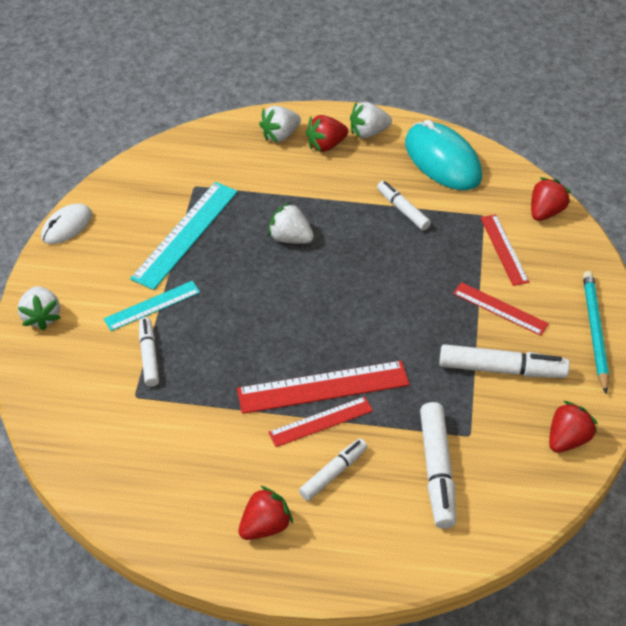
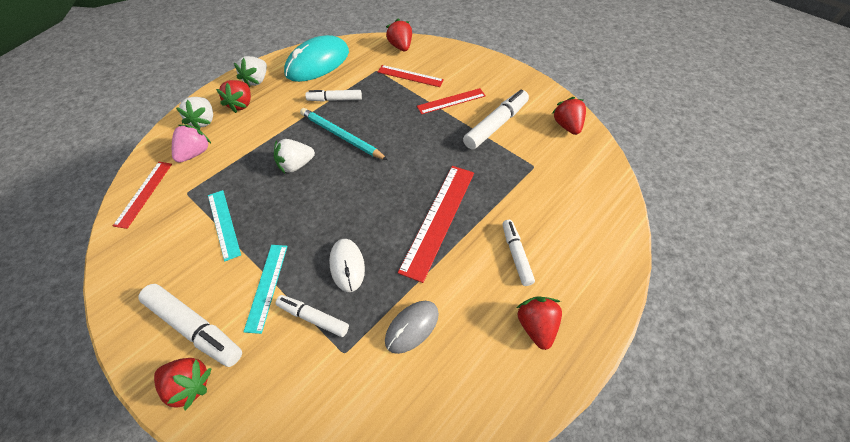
camera: 55 degrees left, 5 degrees up
(42, 317) = (189, 385): white strawberry -> red strawberry
(67, 226) = (117, 305): white mouse -> white mouse (347, 265)
(185, 234) = (224, 224): turquoise ruler -> turquoise ruler, size x0.61
(192, 430) = (412, 327): none -> grey mouse
(239, 158) = (195, 153): none -> pink strawberry
(321, 422) = (467, 237): red ruler -> red ruler (144, 193)
(437, 470) = (551, 197): white marker -> white marker (195, 328)
(442, 160) = (317, 63): turquoise mouse -> turquoise mouse turned 45 degrees counterclockwise
(595, 331) = (500, 75): turquoise pencil -> turquoise pencil (341, 136)

